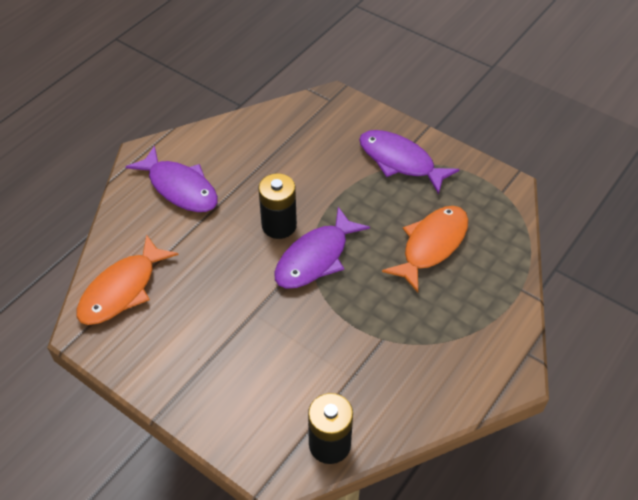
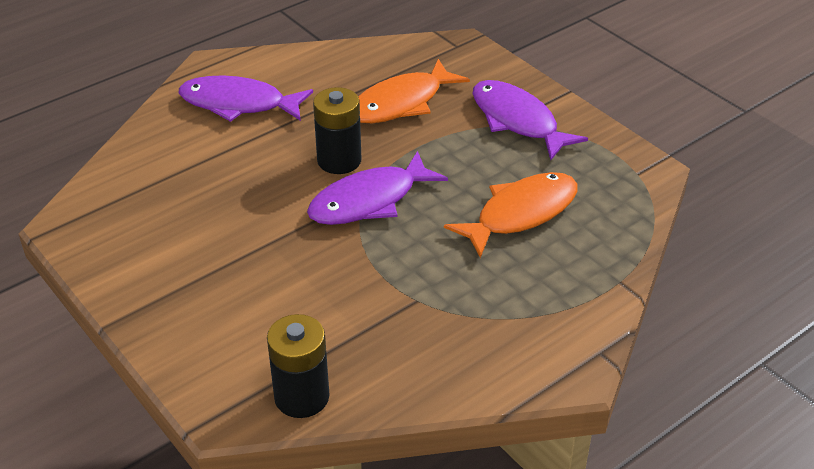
camera: 15 degrees right, 10 degrees down
(122, 289) = (127, 191): orange fish -> orange fish (401, 103)
(180, 188) = (239, 104): purple fish -> purple fish turned 135 degrees clockwise

